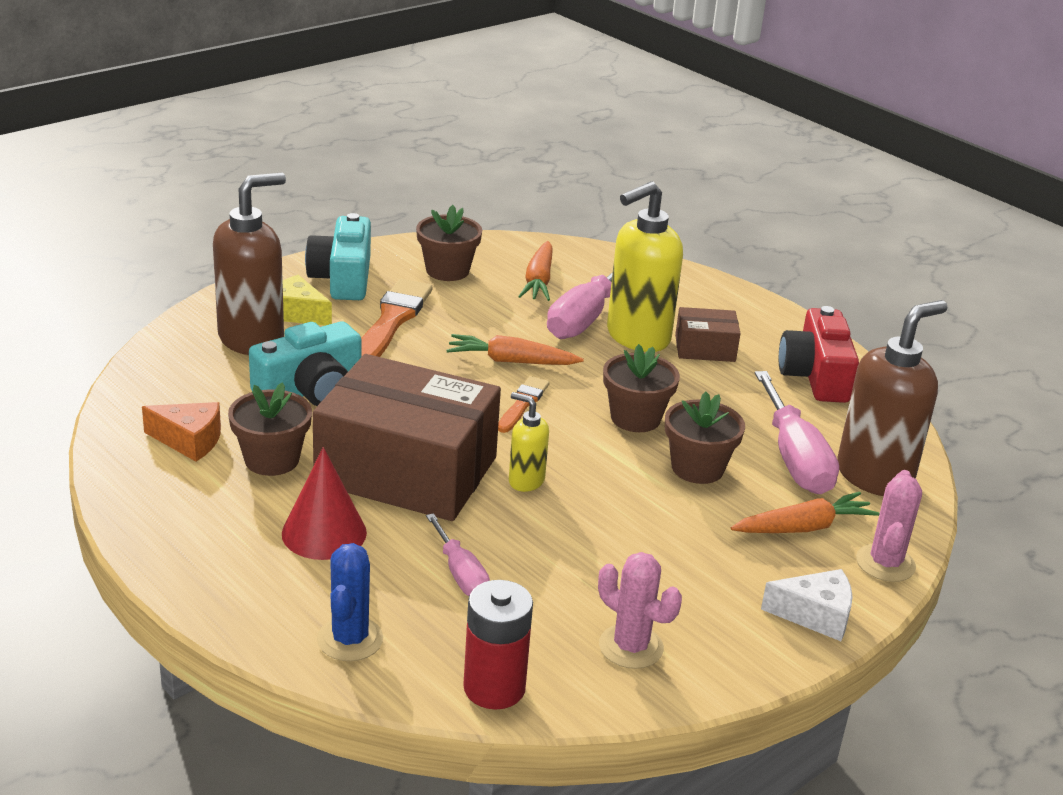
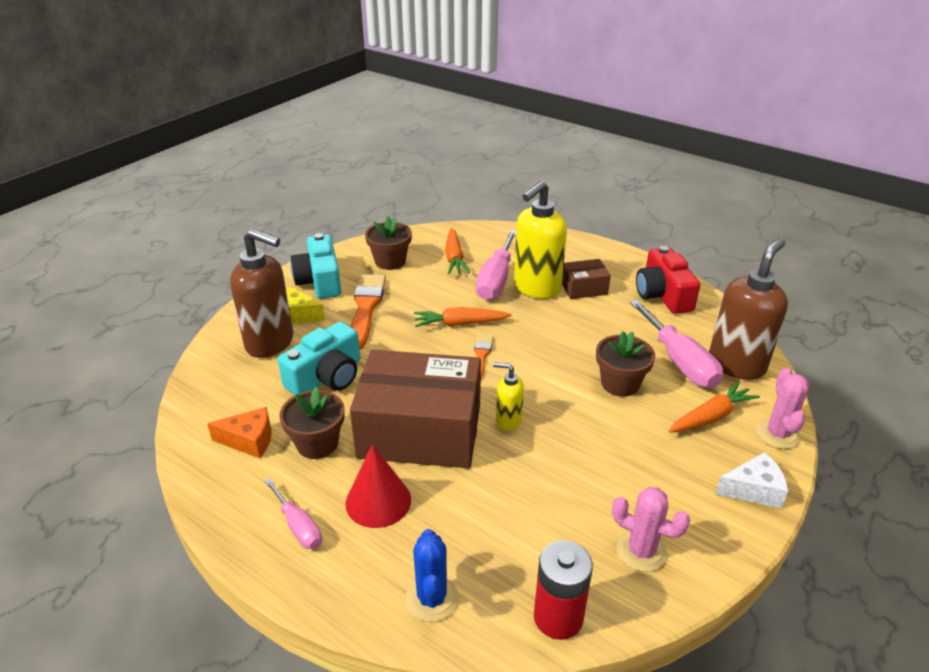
camera: 10 degrees left, 5 degrees up
(252, 339) = (270, 343): brown soap dispenser -> brown soap dispenser turned 75 degrees clockwise
(460, 574) = (493, 514): pink screwdriver -> pink screwdriver (298, 527)
(635, 418) = (561, 352): brown flower pot -> none

